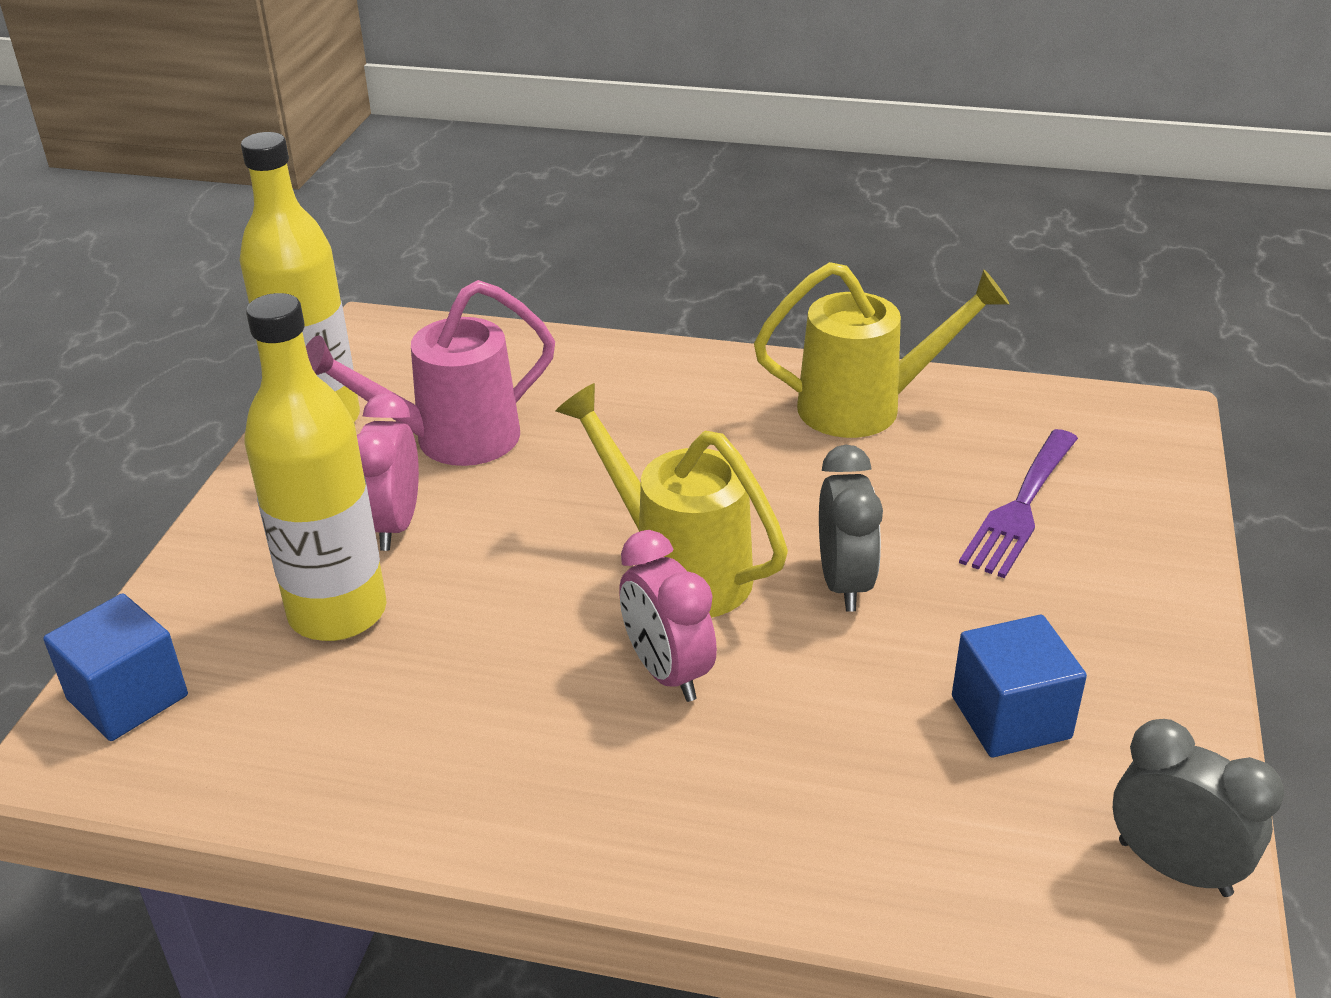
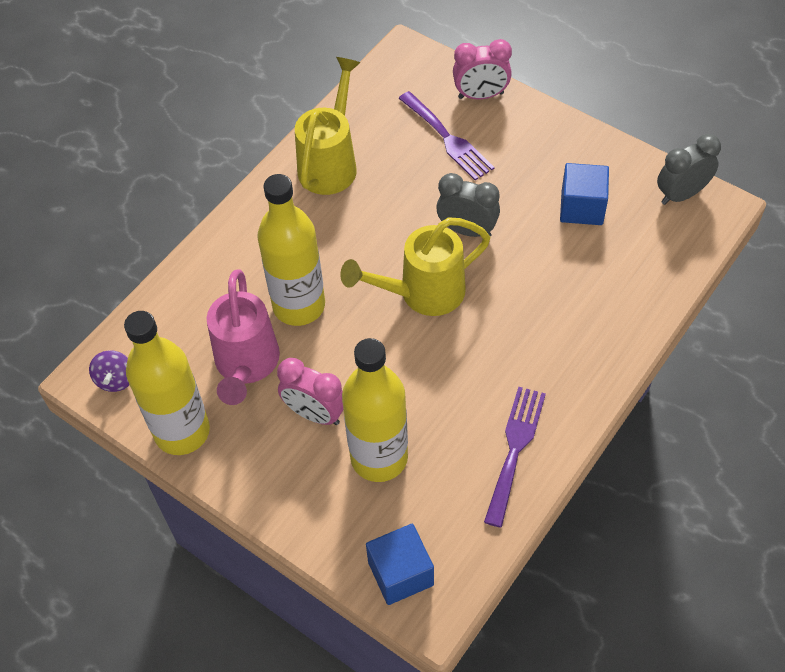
camera: 65 degrees left, 20 degrees up
(380, 347) = (116, 380): none -> purple spinning top
(411, 771) = (515, 449): none -> purple fork
(580, 455) = (299, 306): none -> yellow bottle
(667, 672) = (495, 323): pink clock -> pink clock (481, 95)

